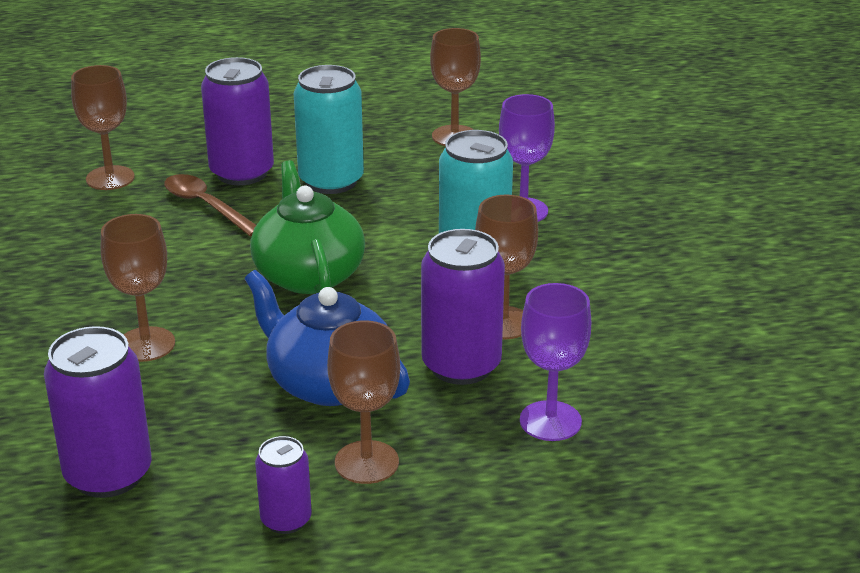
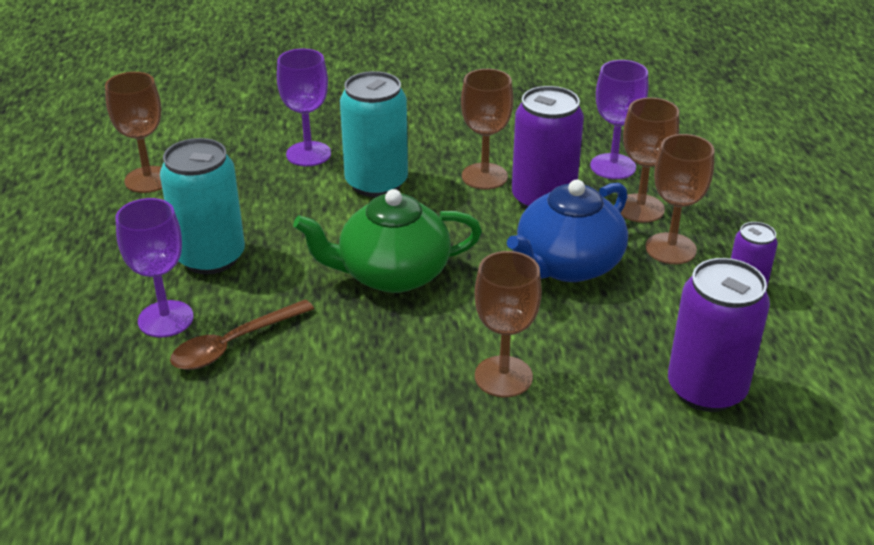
camera: 85 degrees left, 5 degrees up
(110, 178) = (132, 428): brown goblet -> brown goblet (640, 208)
(242, 173) = (165, 319): purple can -> purple goblet

